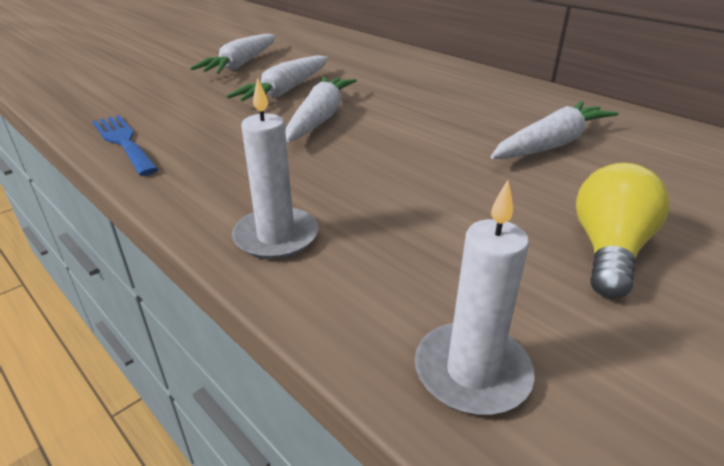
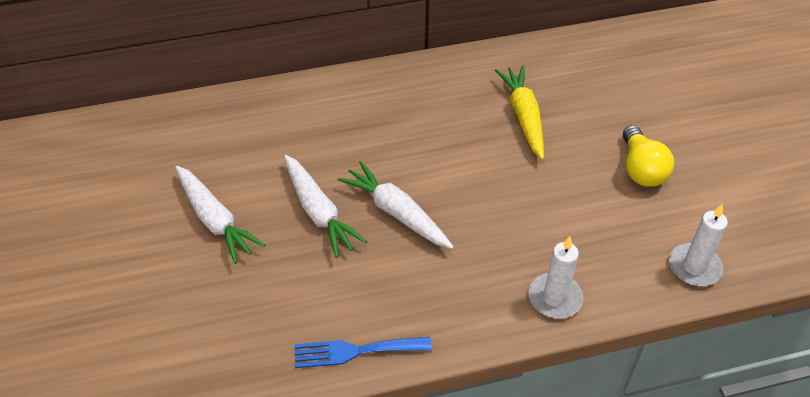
camera: 60 degrees left, 15 degrees up
(551, 144) = (523, 117): white carrot -> yellow carrot
(608, 250) = (641, 169): yellow light bulb -> yellow light bulb turned 150 degrees counterclockwise

